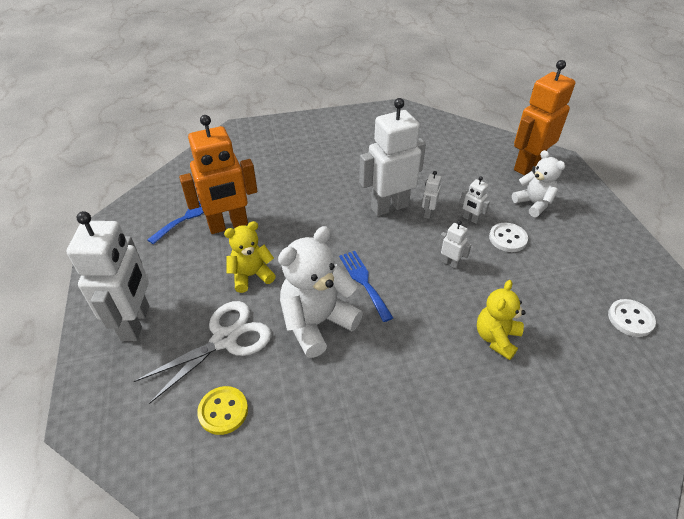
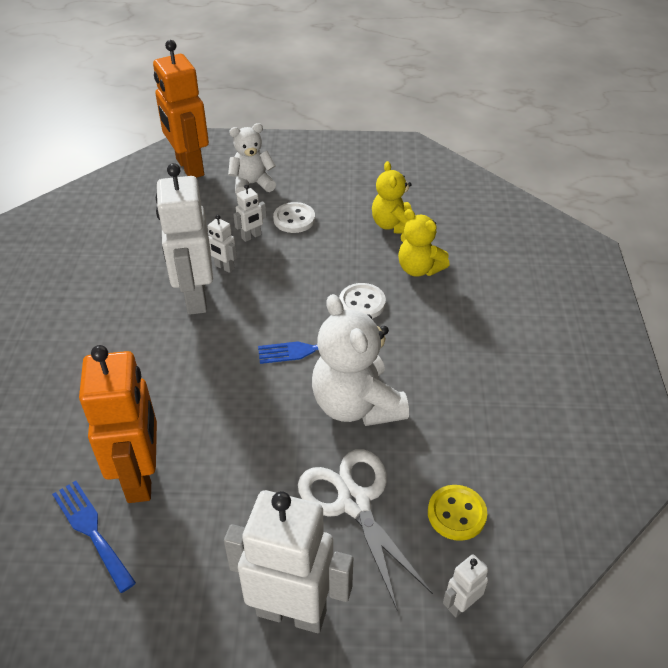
camera: 75 degrees left, 0 degrees up
(251, 275) = (255, 460): yellow teddy bear -> yellow teddy bear (393, 225)
(450, 263) = (310, 272): white robot -> white robot (461, 604)
(630, 319) = (422, 181): white button -> white button (362, 303)

